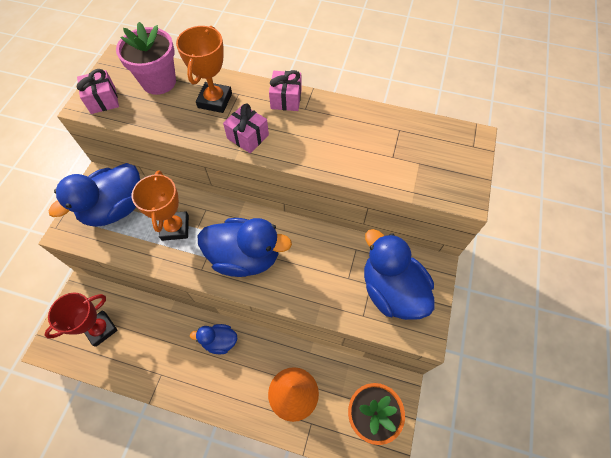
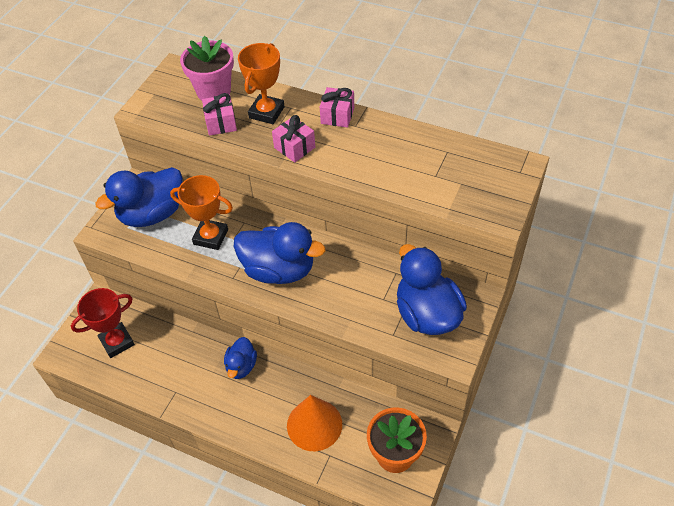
camera: 10 degrees right, 10 degrees down
(103, 100) = (158, 105): pink gift -> pink gift (221, 123)
(175, 228) = (211, 237): orange trophy -> orange trophy turned 75 degrees counterclockwise
(219, 341) = (241, 366): blue duck -> blue duck turned 90 degrees counterclockwise

